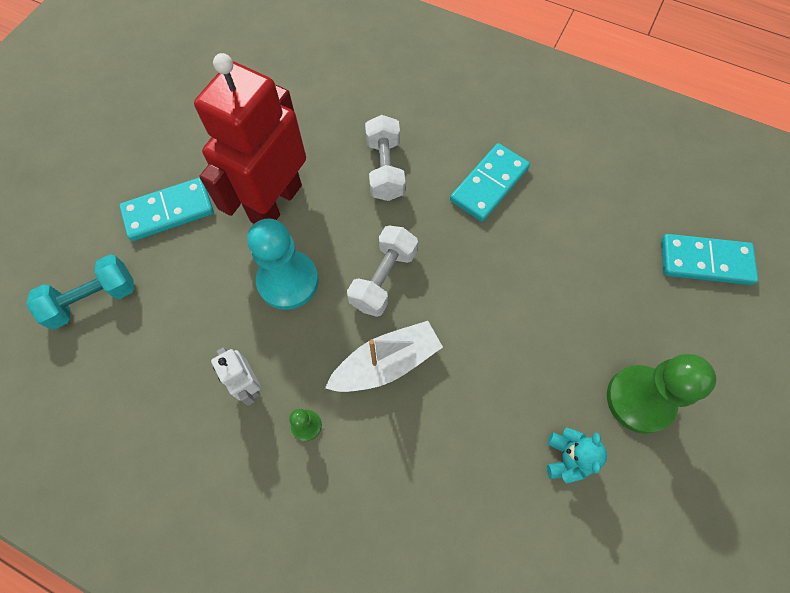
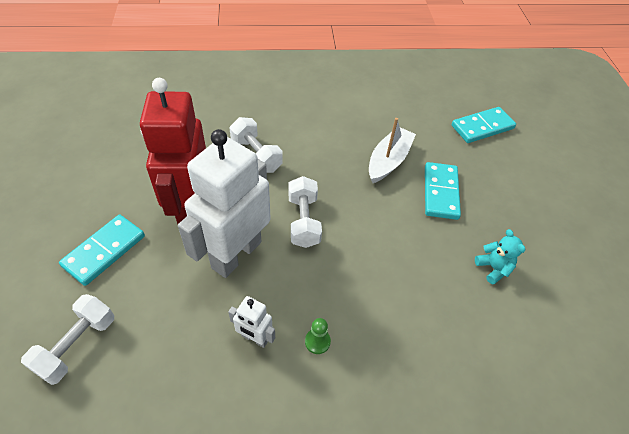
camera: 35 degrees left, 15 degrees down
(93, 299) = (77, 345): turquoise dumbbell -> white dumbbell
(288, 281) = (236, 254): turquoise pawn -> white robot
(386, 363) = (344, 272): white boat -> white boat (388, 161)
(489, 184) = (331, 137): turquoise domino -> turquoise domino (440, 192)
(640, 399) = (506, 215): green pawn -> none

